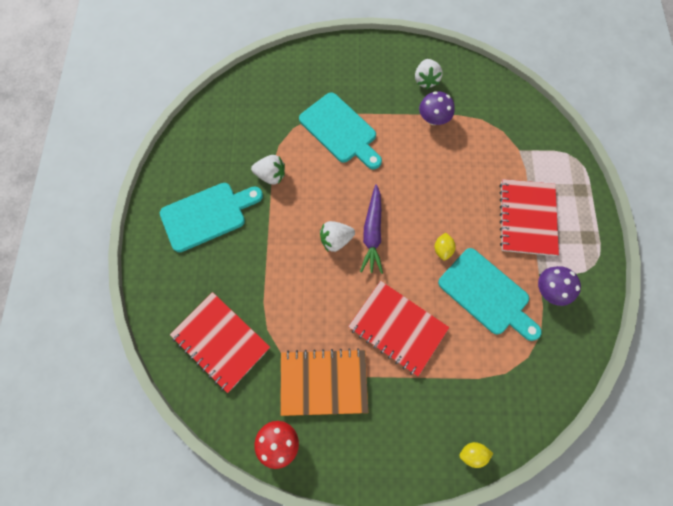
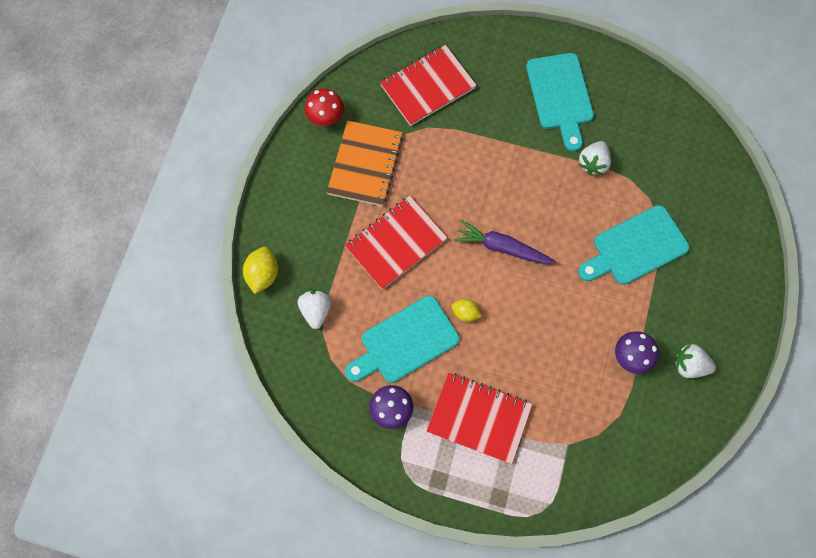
camera: 105 degrees right, 0 degrees up
(336, 240) = (503, 209): white strawberry -> white strawberry (316, 310)
(472, 453) = (263, 275): yellow lemon -> yellow lemon, size x1.56

